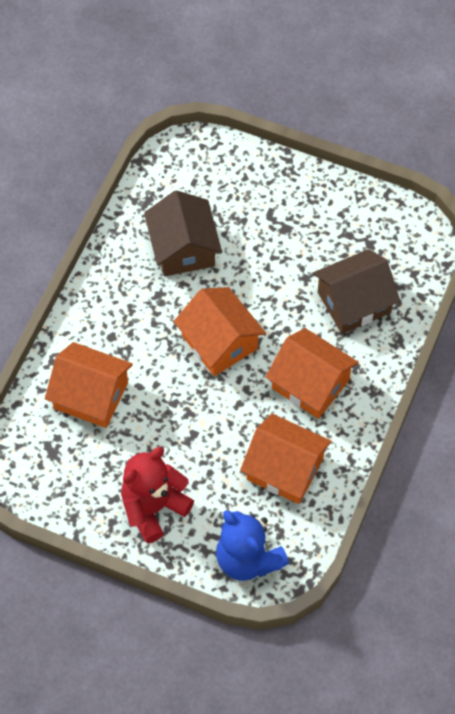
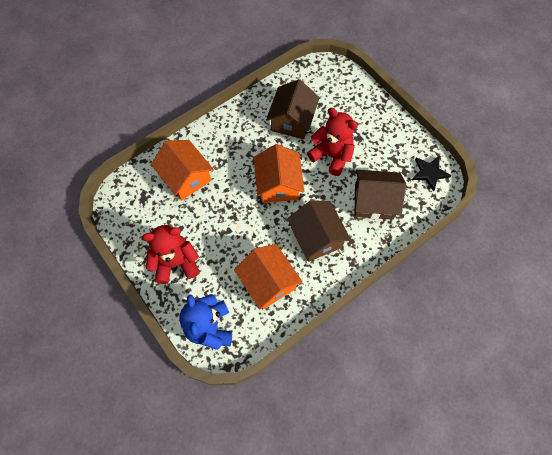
camera: 30 degrees right, 5 degrees up
(265, 270) = (331, 156): none -> red teddy bear
(310, 384) = (316, 237): orange house -> brown house
(401, 230) = (429, 173): none -> black star

